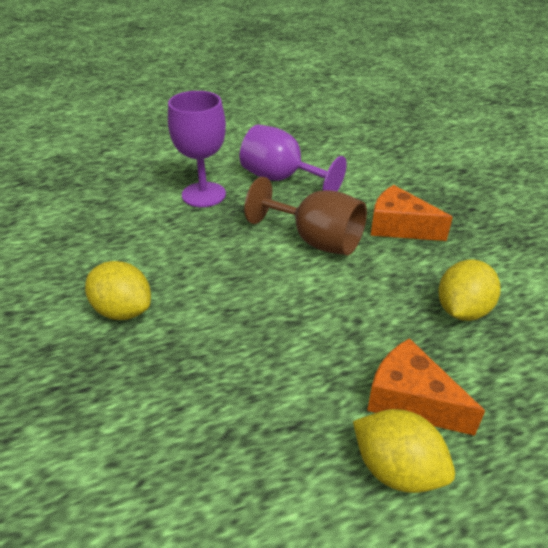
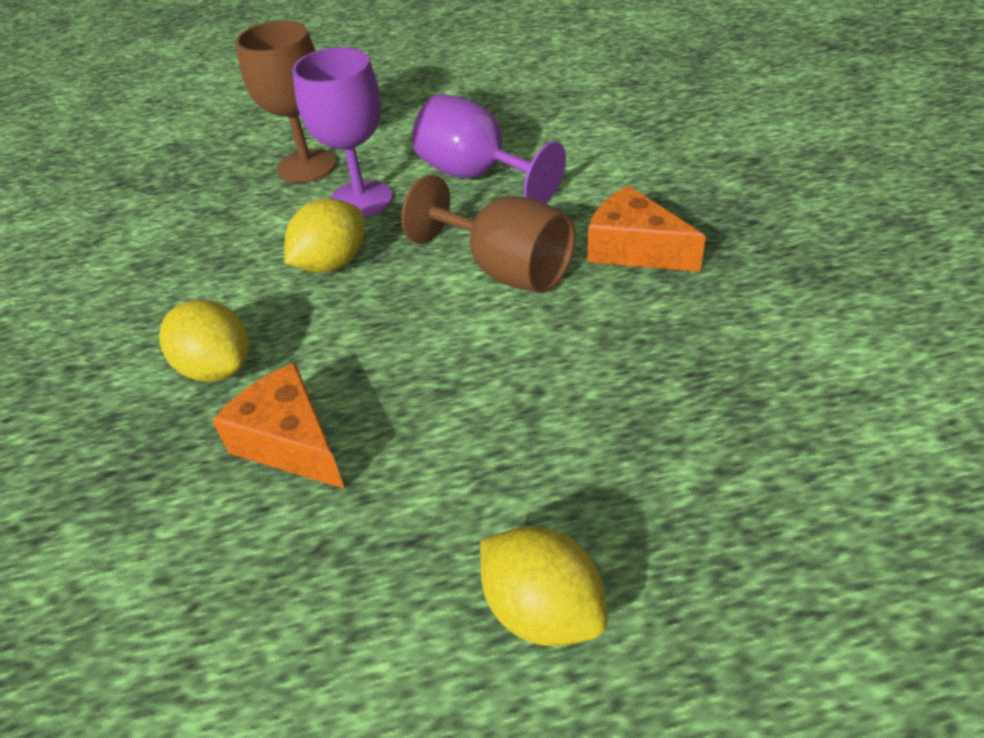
camera: 10 degrees right, 5 degrees up
(159, 172) = (307, 166): none -> brown goblet
(411, 400) = (587, 511): orange cheese -> orange cheese (290, 442)
(462, 310) = (697, 379): yellow lemon -> yellow lemon (332, 263)

